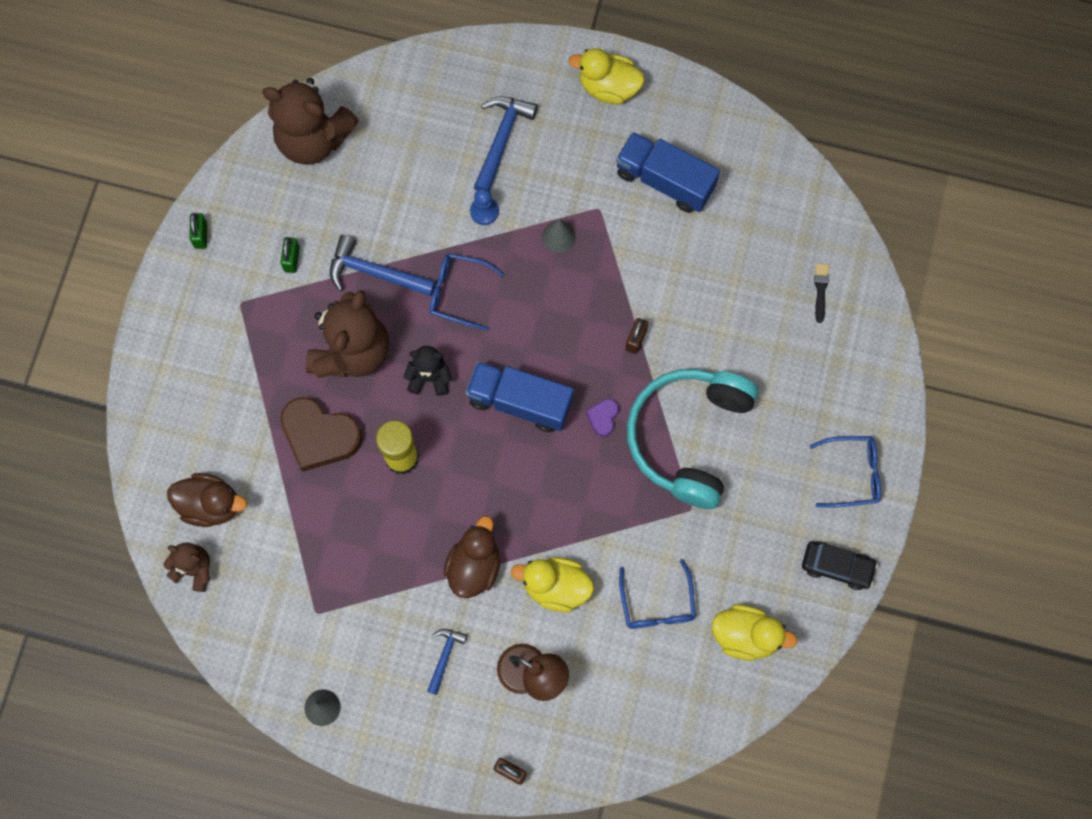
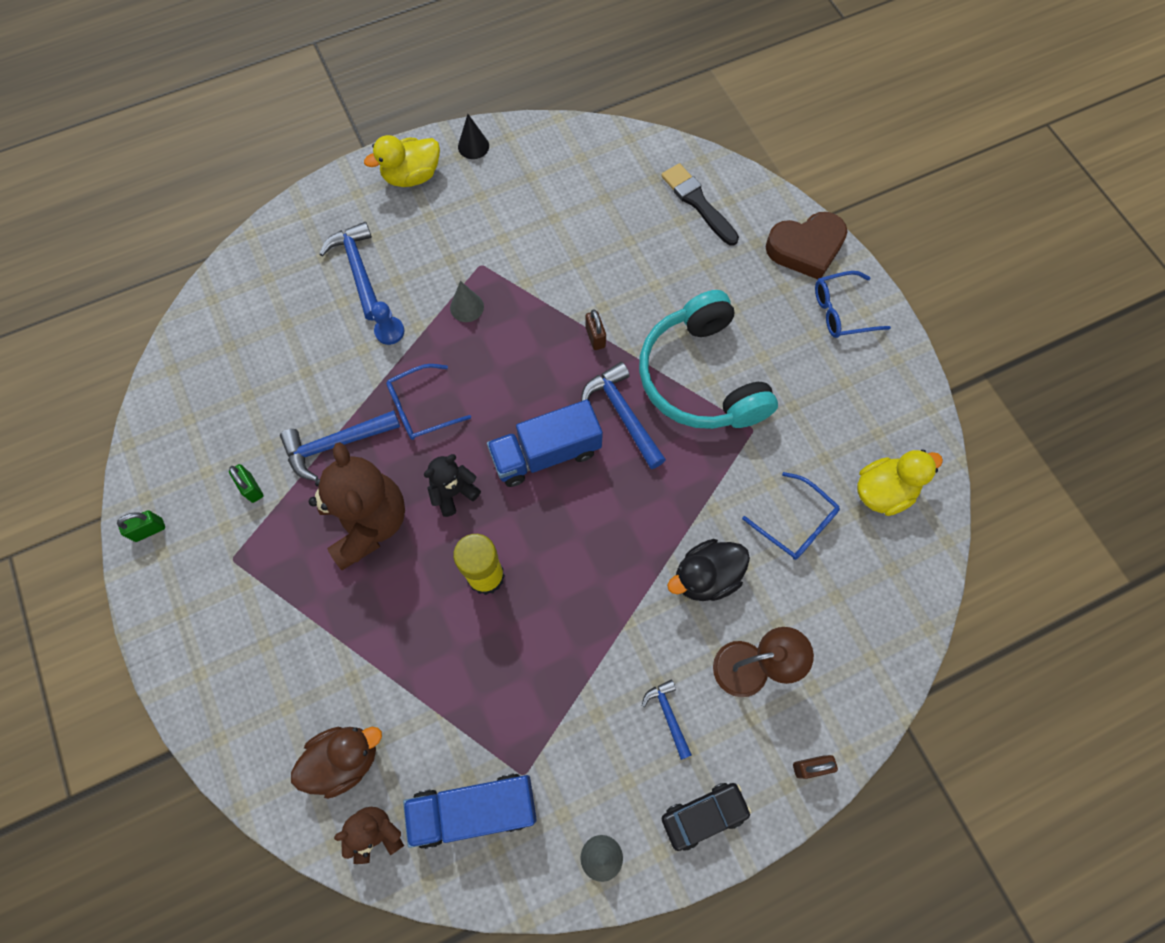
camera: 40 degrees left, 5 degrees down
(201, 235) = (149, 530): green padlock -> green padlock turned 75 degrees counterclockwise
(313, 139) = (193, 379): brown teddy bear -> none
(320, 436) = (397, 615): brown heart -> brown heart (806, 248)
(474, 566) = (625, 616): brown duck -> none
(555, 587) = (706, 577): yellow duck -> black duck
(603, 417) = (623, 414): purple heart -> blue hammer
(665, 180) = (514, 210): blue truck -> blue truck (474, 809)
(680, 97) = (473, 146): none -> black cone
(820, 289) = (698, 202): black brush -> black brush, size x1.82
(837, 566) = (896, 385): black car -> black car (704, 815)
(852, 474) = (842, 311): blue glasses -> blue glasses turned 150 degrees counterclockwise

